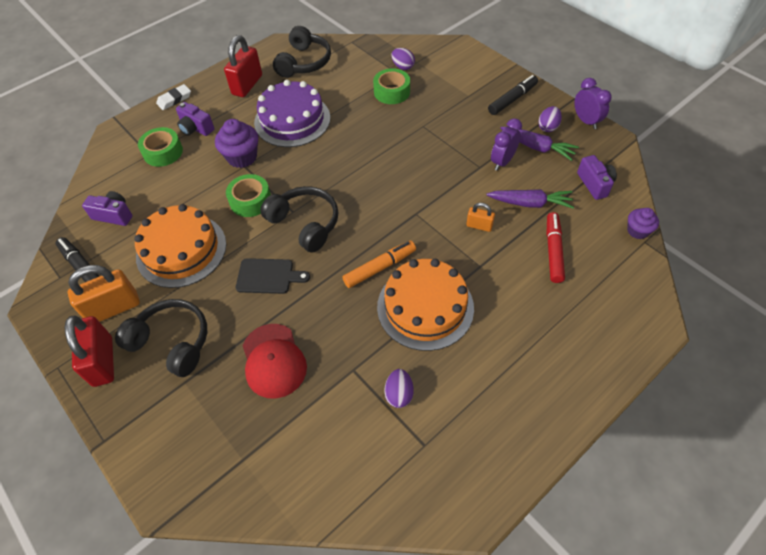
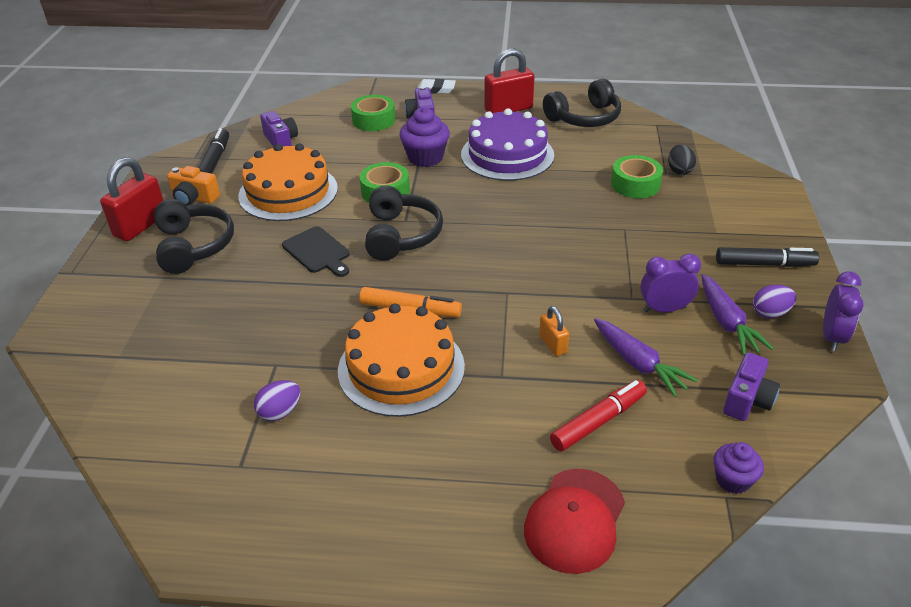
camera: 45 degrees right, 15 degrees down
(113, 308) = (194, 198): orange padlock -> orange camera
(273, 360) = (234, 311): red cap -> red cap (575, 520)
(403, 67) = (679, 170): purple egg -> black egg

